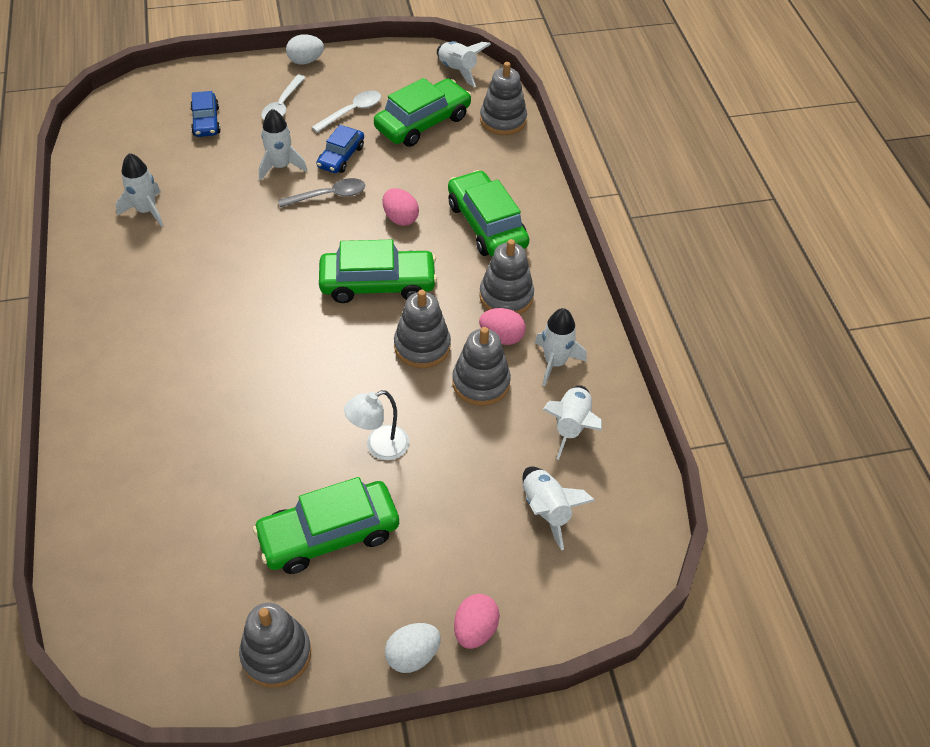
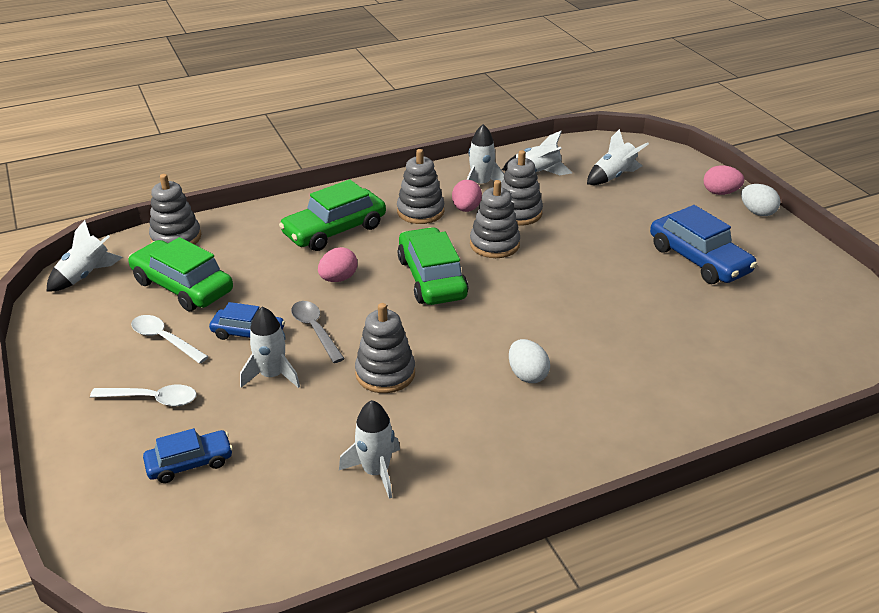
camera: 100 degrees left, 15 degrees down
(276, 654) = (805, 265): grey stacking toy -> grey stacking toy (385, 373)
(305, 61) = (54, 398): white egg -> white egg (527, 375)
(329, 534) = (698, 259): green car -> blue car
(379, 447) = (607, 250): white lamp -> none

